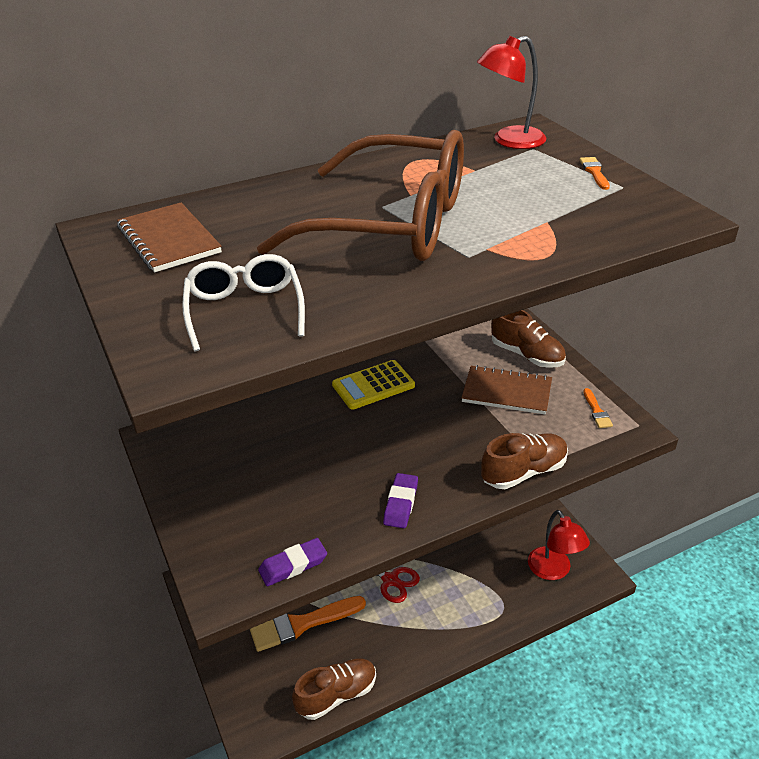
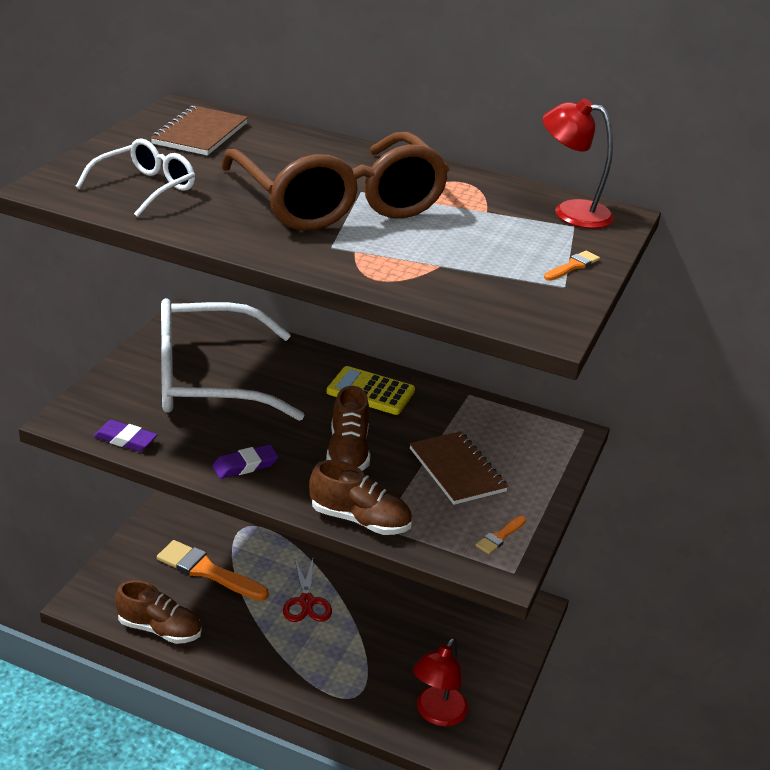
camera: 45 degrees right, 5 degrees down
(261, 469) = (207, 380): none -> white glasses
(527, 355) = (528, 462): brown shoe -> brown shoe (348, 452)

